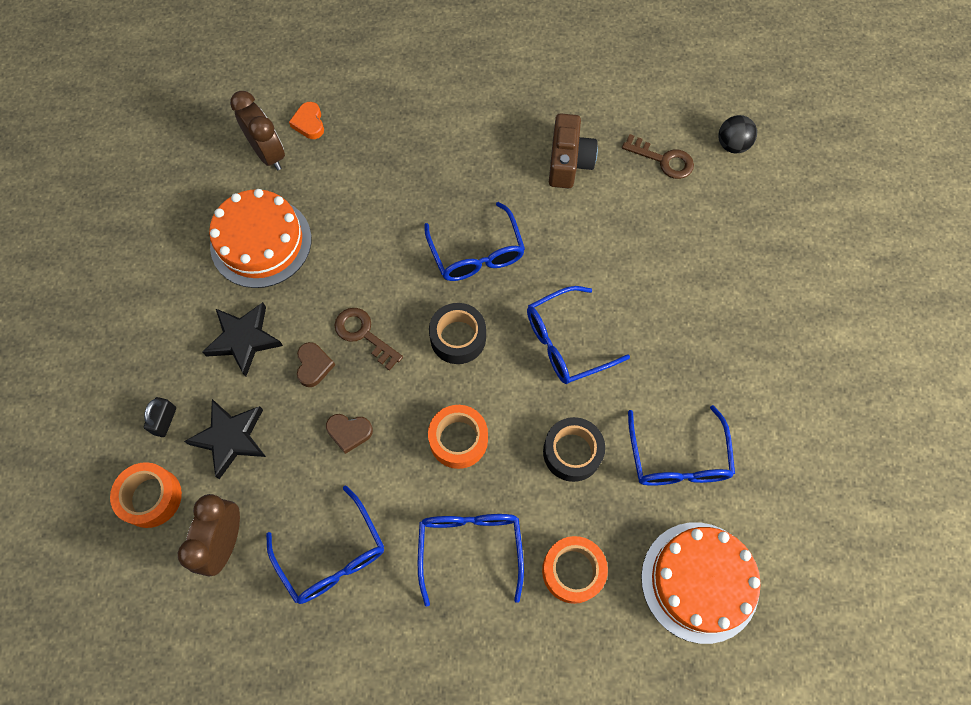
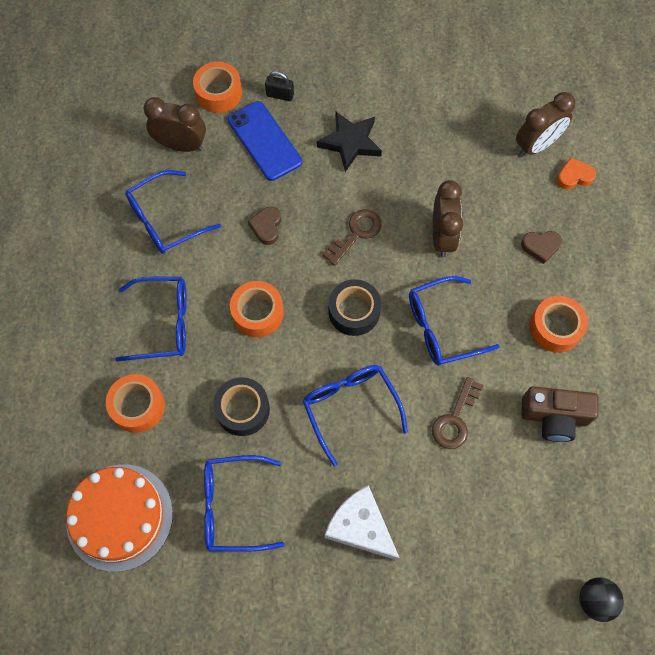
camera: 90 degrees right, 0 degrees up
(230, 438) = (264, 141): black star -> blue phone
(261, 242) = (443, 147): orange cake -> none
(314, 366) = (326, 196): brown heart -> brown heart (540, 247)
(372, 248) = (442, 237): none -> brown clock
(477, 153) = (555, 328): none -> orange tape
(663, 160) = (567, 518): brown key -> brown key (455, 419)
(687, 334) = (360, 527): none -> white cheese

